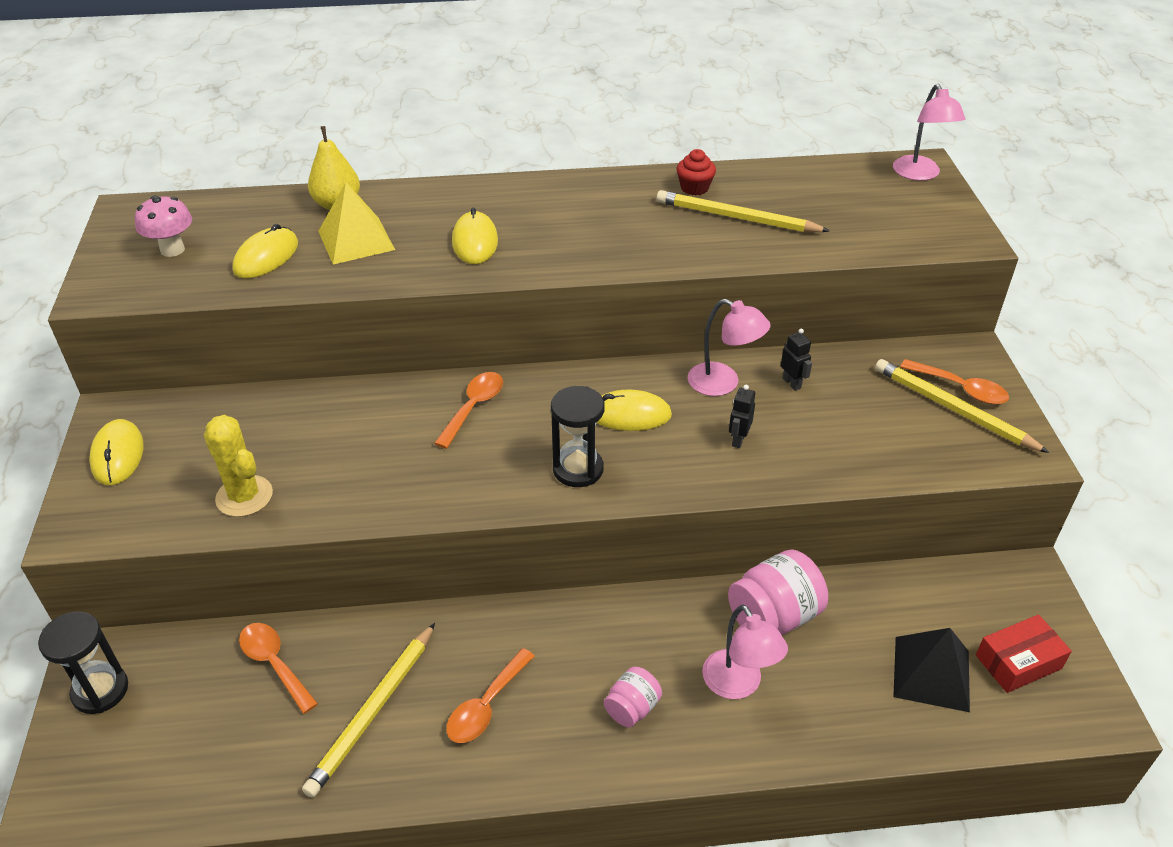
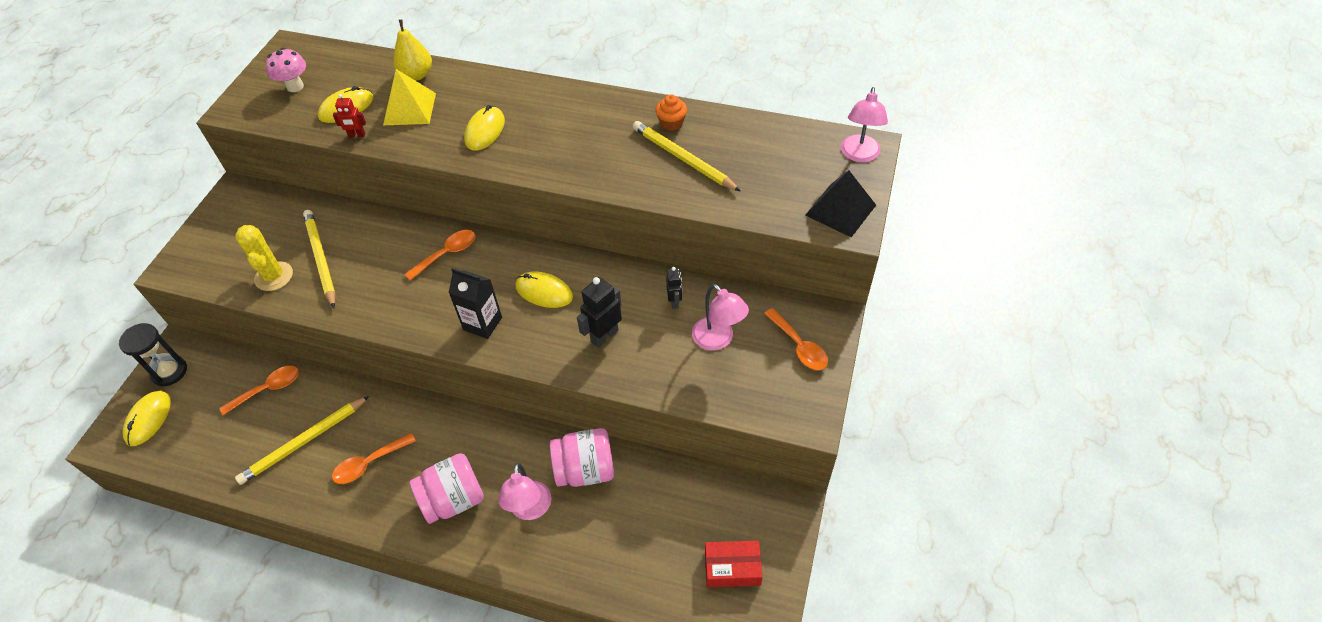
camera: 25 degrees right, 10 degrees up
(118, 455) = (222, 223): yellow mouse -> yellow mouse (148, 419)
(274, 664) = (268, 389): orange spoon -> orange spoon turned 75 degrees clockwise
(305, 282) = (357, 135): none -> red robot
(578, 469) = (482, 323): black hourglass -> black carton
(632, 708) = (454, 499): pink jar -> pink jar, size x1.76
(694, 188) = (671, 123): red cupcake -> orange cupcake
(723, 383) = (625, 287): pink lamp -> pink lamp (718, 340)
(738, 440) = (604, 336): black robot -> black robot, size x1.66
(931, 673) = (664, 552): black pyramid -> black pyramid (840, 210)
(954, 409) = (780, 362): yellow pencil -> yellow pencil (321, 259)

